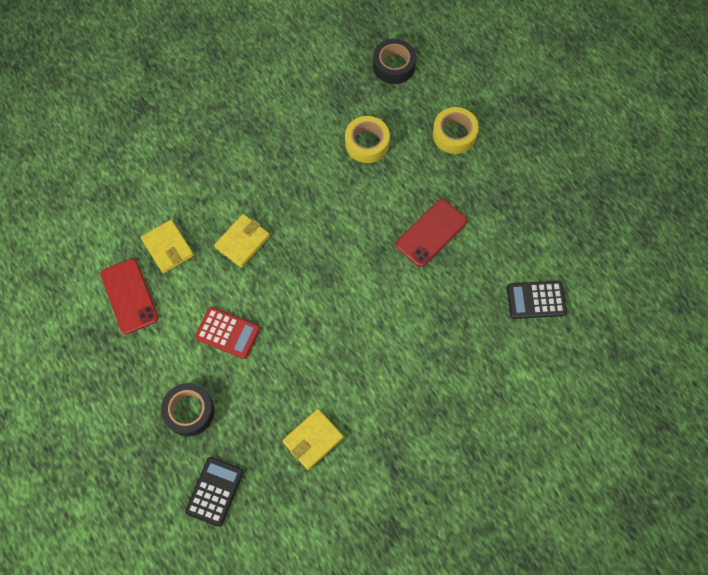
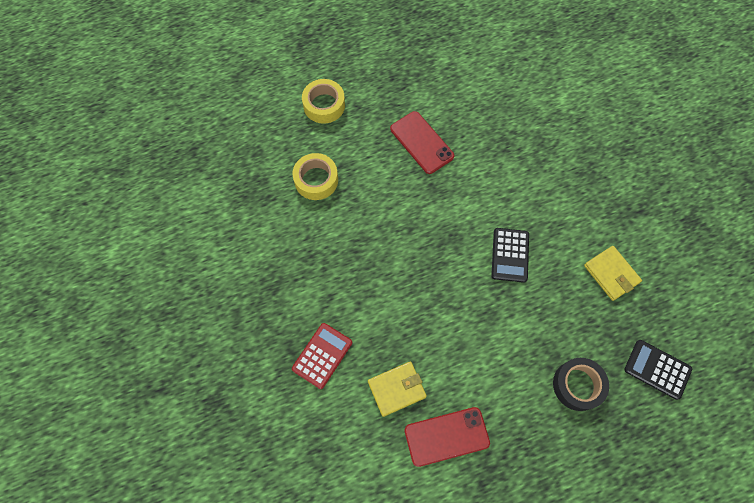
camera: 80 degrees left, 0 degrees up
(227, 333) = (499, 338): red calculator -> red calculator (322, 355)
(242, 242) = (402, 311): yellow wallet -> none
(394, 66) = (235, 142): black tape -> none
(536, 300) = (497, 76): black calculator -> black calculator (510, 255)

